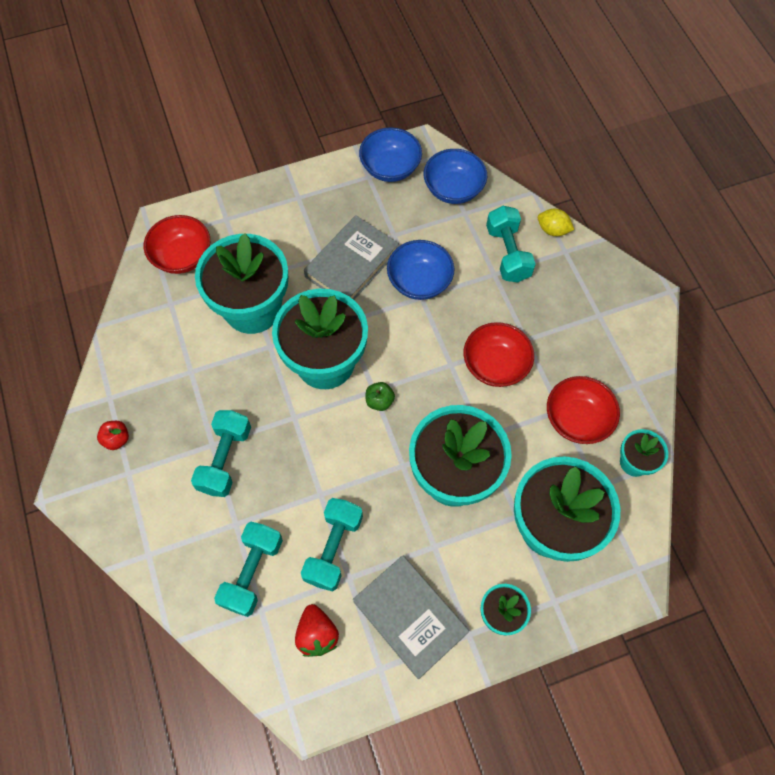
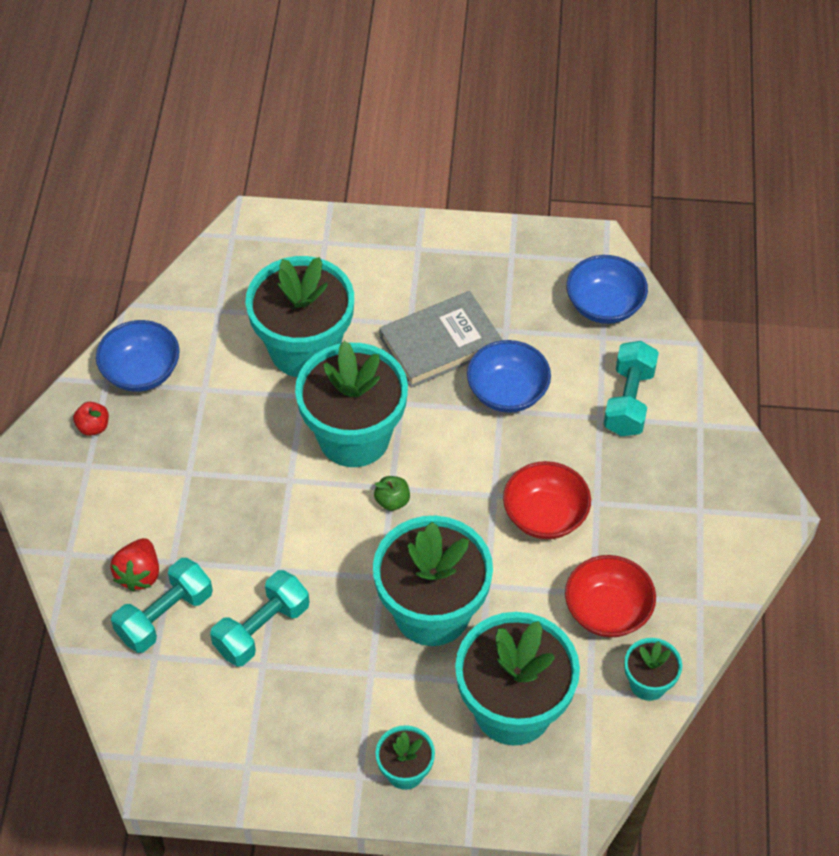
camera: 25 degrees right, 10 degrees down
(182, 256) = (257, 265): red bowl -> none
(225, 459) = (195, 492): turquoise dumbbell -> none
(317, 634) = (200, 704): red strawberry -> red strawberry (139, 574)
(390, 168) = (542, 254): blue bowl -> blue bowl (141, 372)
(410, 617) = (306, 731): grey book -> none
(552, 230) = (698, 395): yellow lemon -> none

